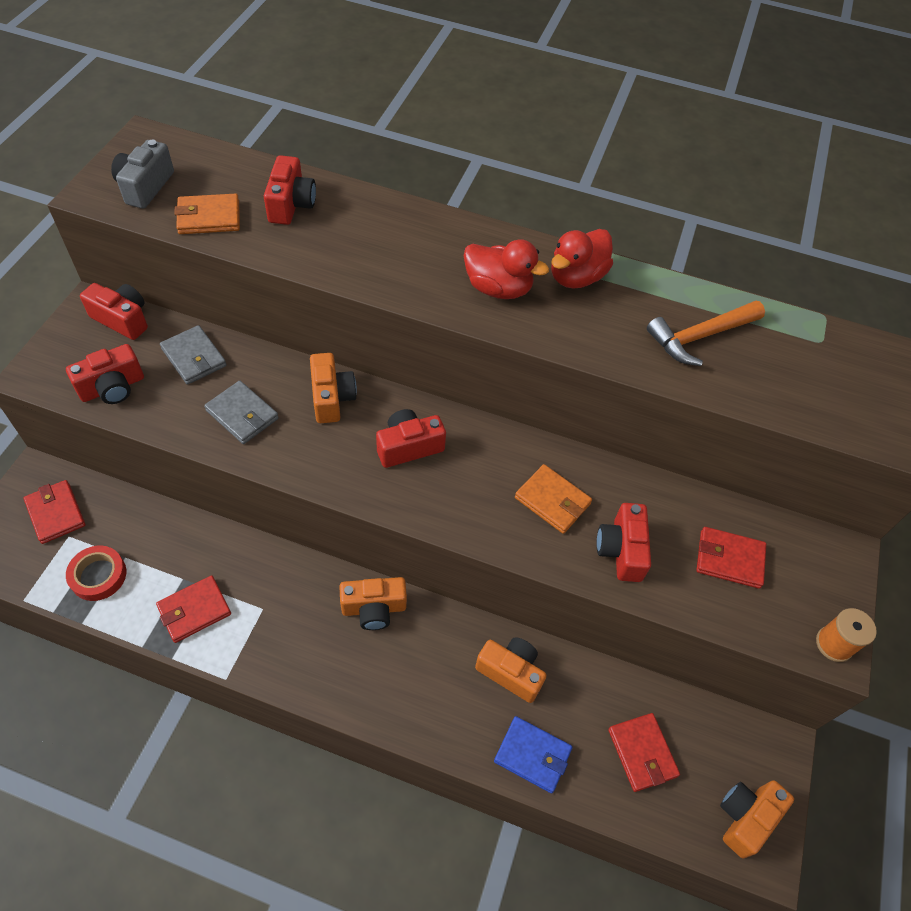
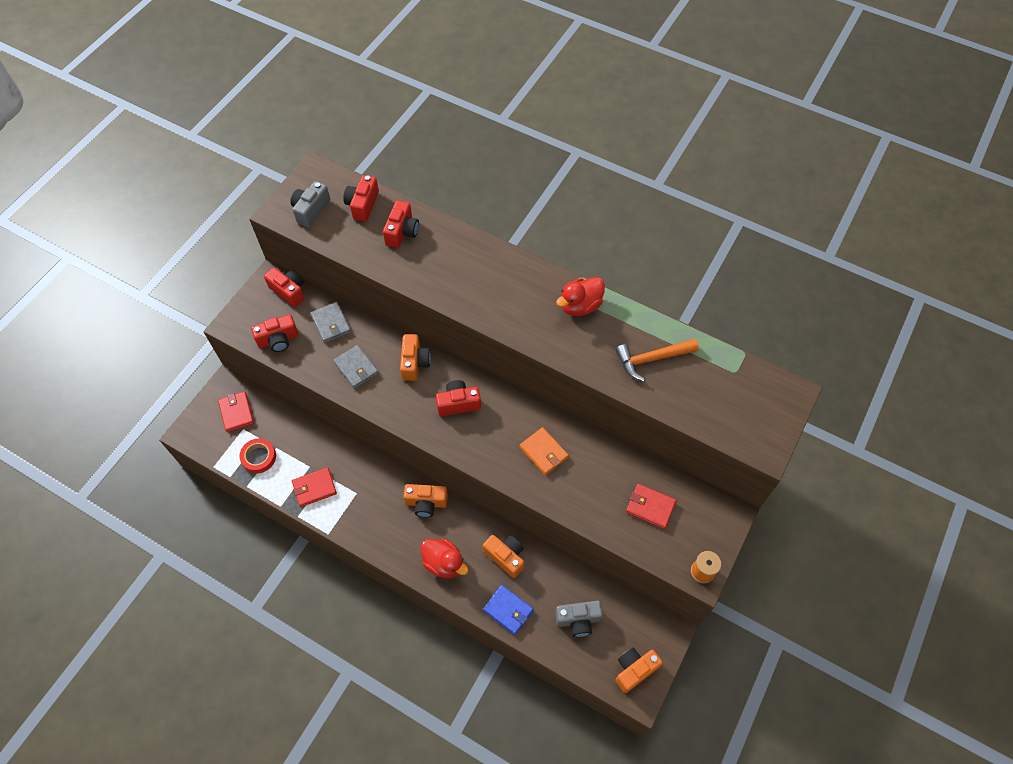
camera: 15 degrees right, 5 degrees up
(209, 217) = (348, 237): orange wallet -> none
(498, 288) = (525, 309): red duck -> red duck (444, 563)
(621, 550) = (580, 491): red camera -> red camera (362, 205)
(642, 753) = (578, 620): red wallet -> grey camera

